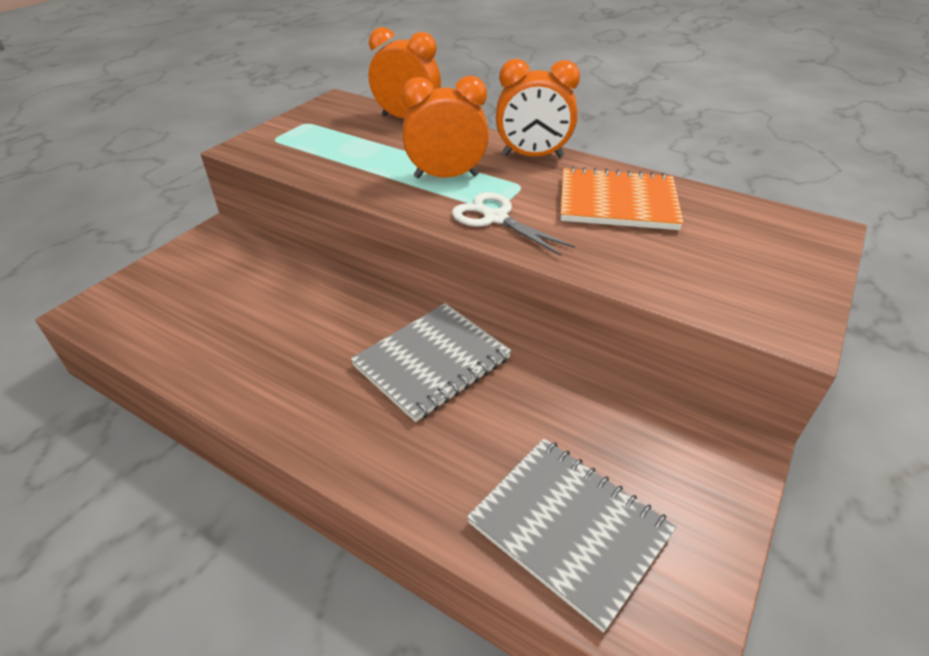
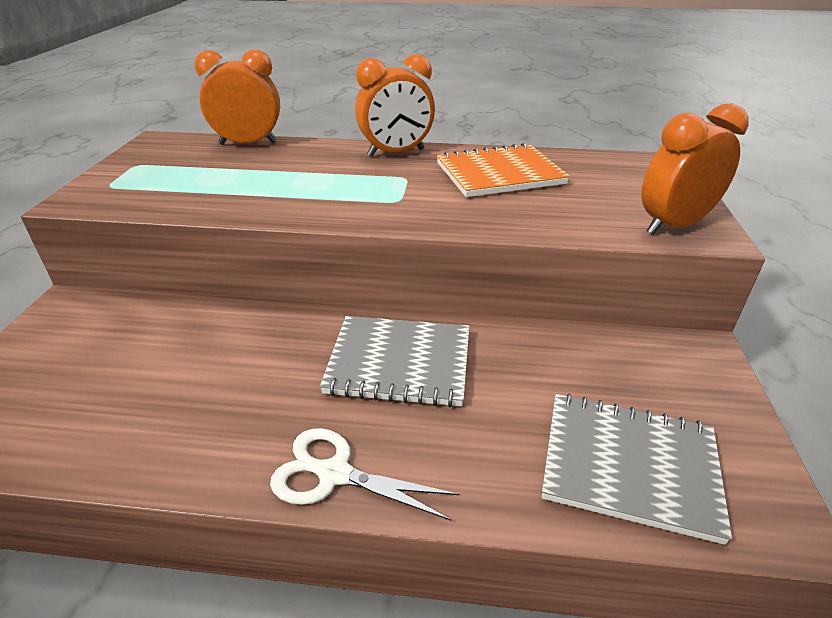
camera: 25 degrees left, 5 degrees down
(432, 362) = (399, 363): grey notebook -> grey notebook turned 75 degrees clockwise
(446, 176) = (328, 183): orange clock -> orange clock (674, 225)
(495, 218) = (405, 208): white scissors -> white scissors (334, 474)

